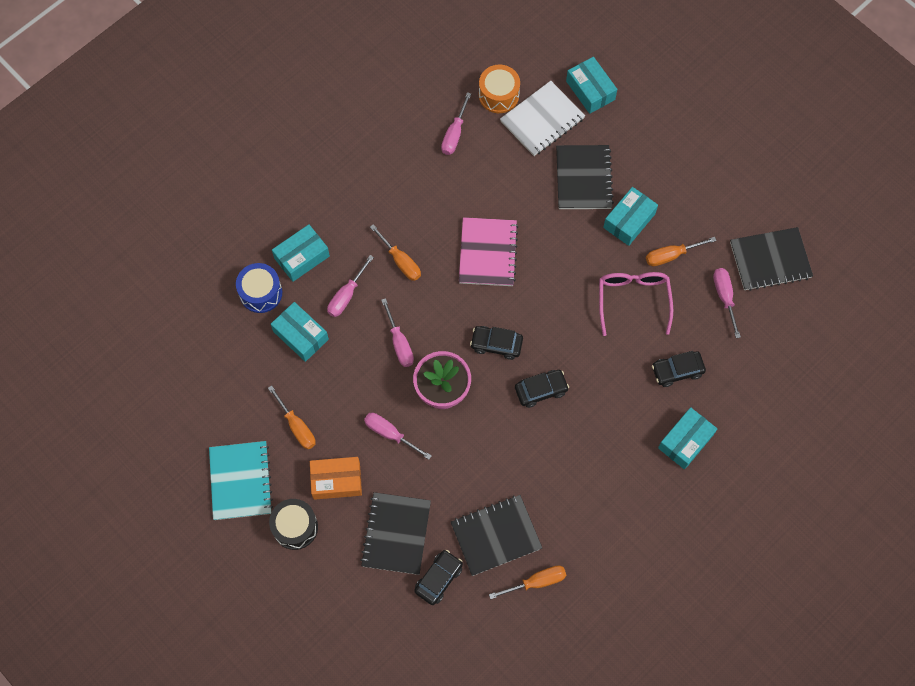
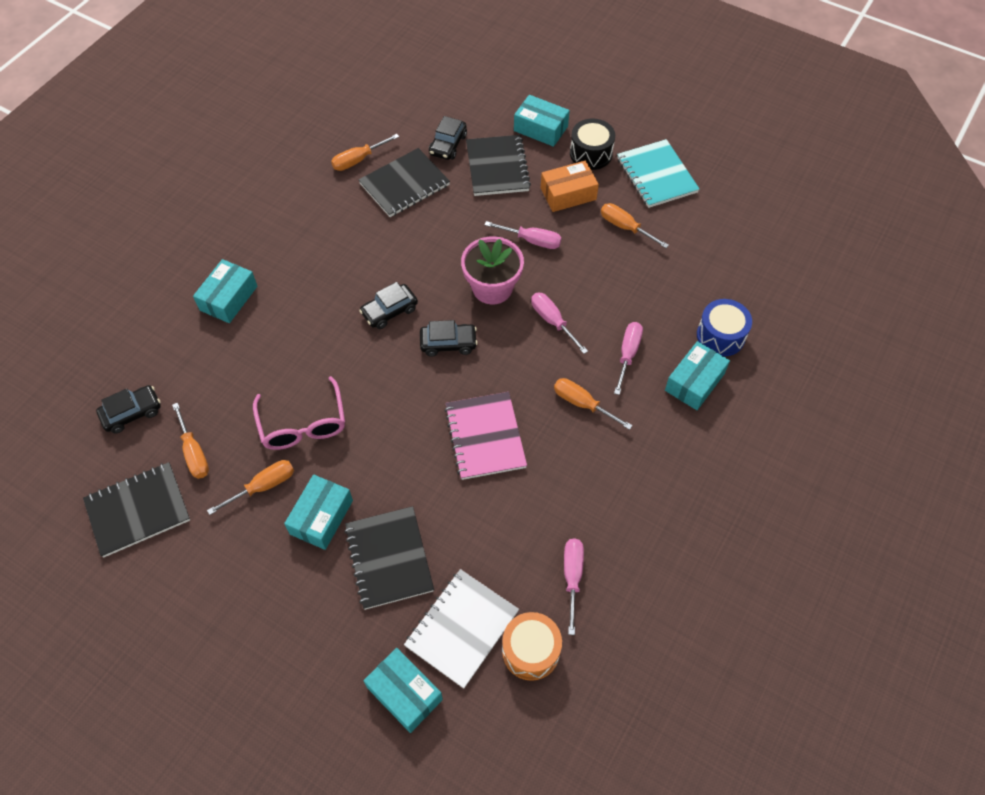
camera: 165 degrees right, 10 degrees down
(301, 335) = (658, 305): turquoise box -> turquoise box (540, 128)
(677, 371) = (243, 362): black car -> black car (132, 413)
(724, 297) = (194, 452): pink screwdriver -> orange screwdriver

